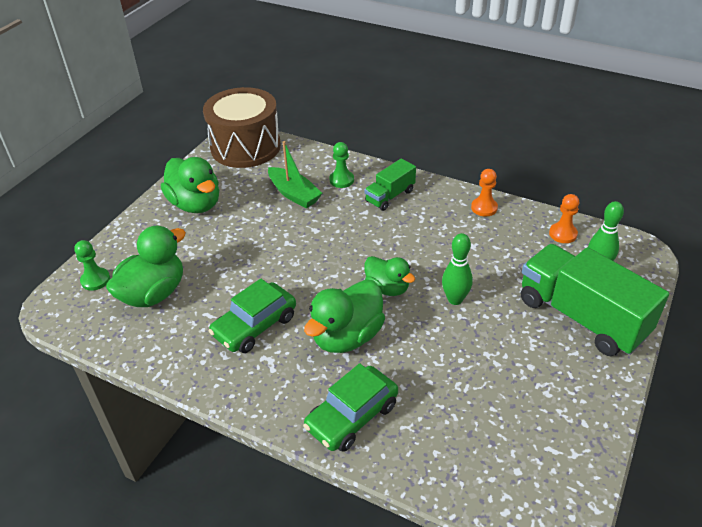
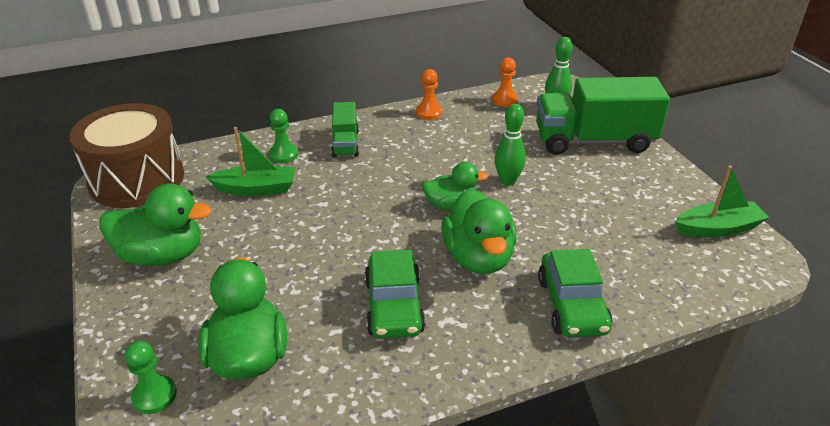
camera: 50 degrees left, 5 degrees down
(560, 463) = (717, 228): none -> green boat

